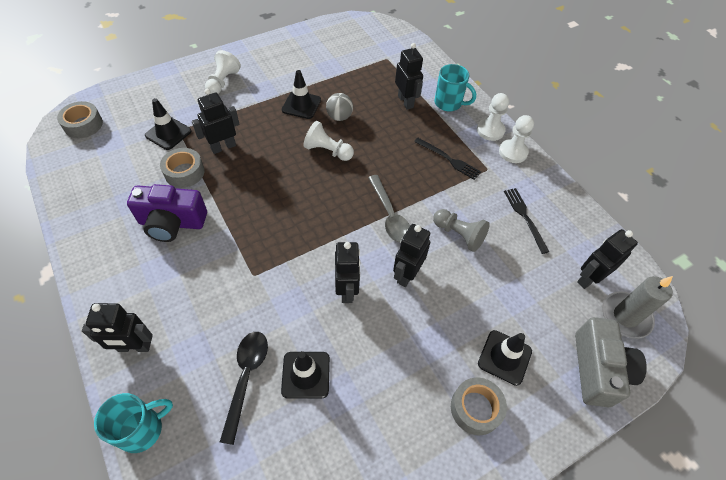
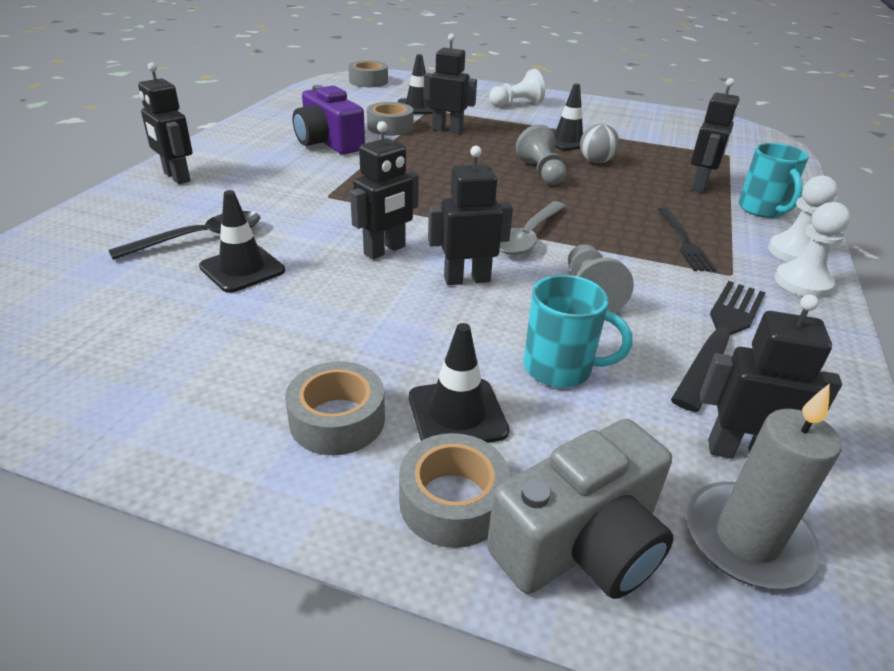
camera: 50 degrees right, 20 degrees down
(142, 429) = (92, 213): turquoise mug -> turquoise mug (560, 368)
(328, 151) = (541, 172): white pawn -> grey pawn
(525, 217) = (721, 337): black fork -> black fork, size x1.53
(552, 397) = (452, 501): none -> grey tape

